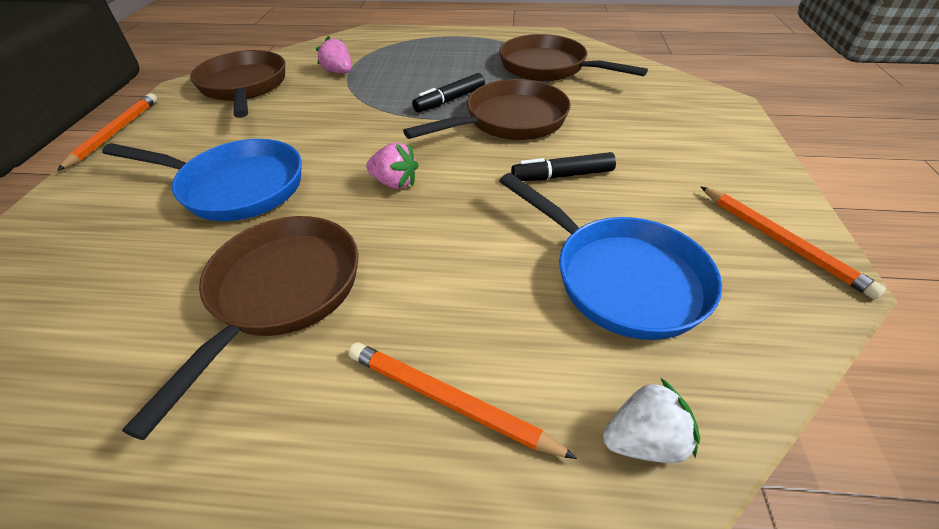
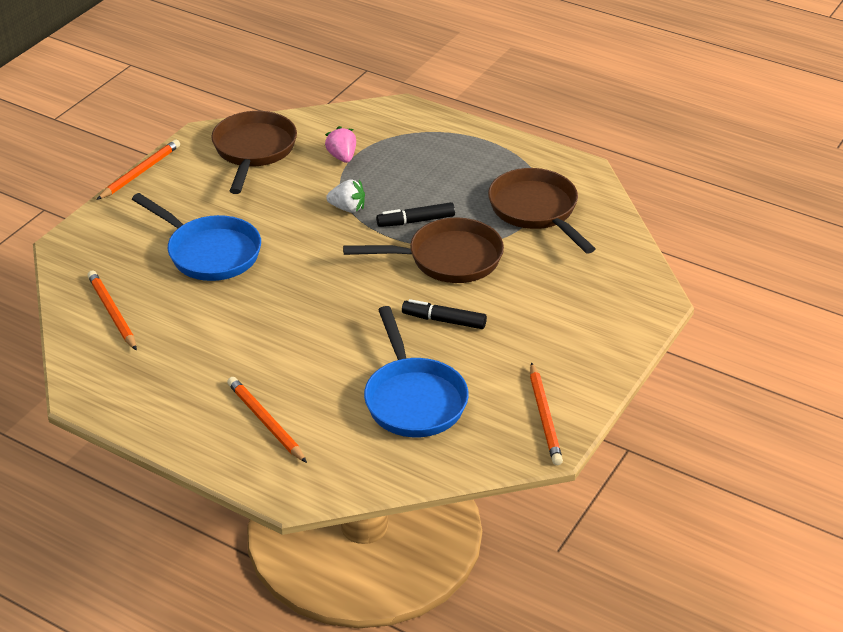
camera: 25 degrees right, 5 degrees down
(111, 307) = (112, 312): none -> orange pencil
(280, 293) = (207, 337): brown pan -> none
(394, 183) = (319, 285): pink strawberry -> none
(644, 440) = (347, 471): white strawberry -> white strawberry (347, 208)

